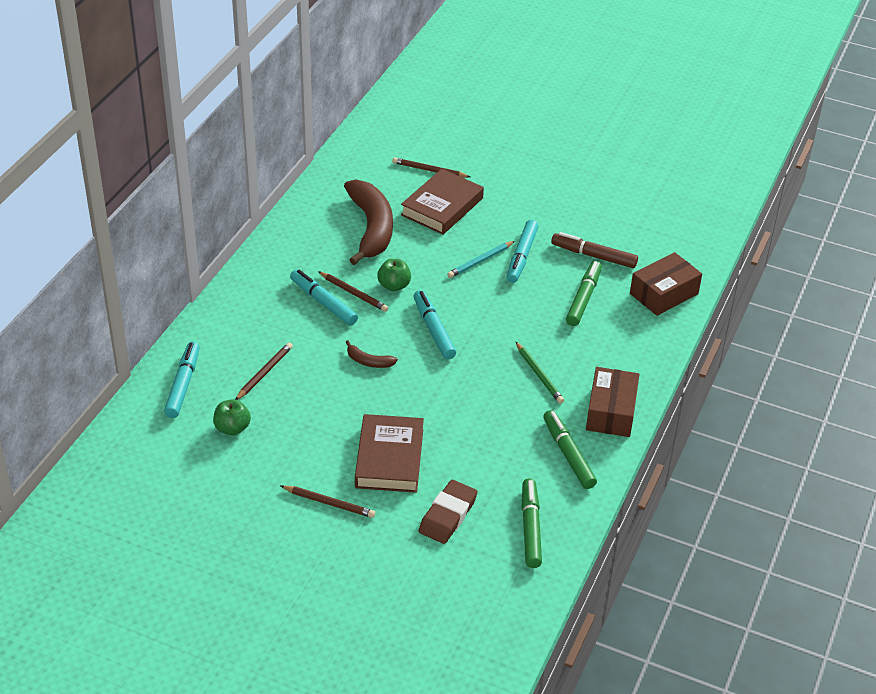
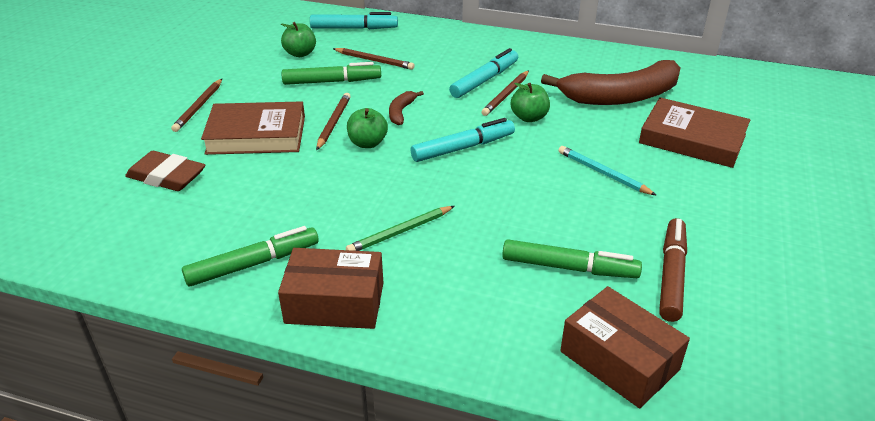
camera: 85 degrees right, 5 degrees down
(416, 386) = (367, 143): none -> green apple
(429, 170) = (757, 125): brown pencil -> brown pencil (333, 123)
(522, 256) = (631, 206): turquoise marker -> none
(530, 528) = (132, 237): green marker -> green marker (332, 81)

